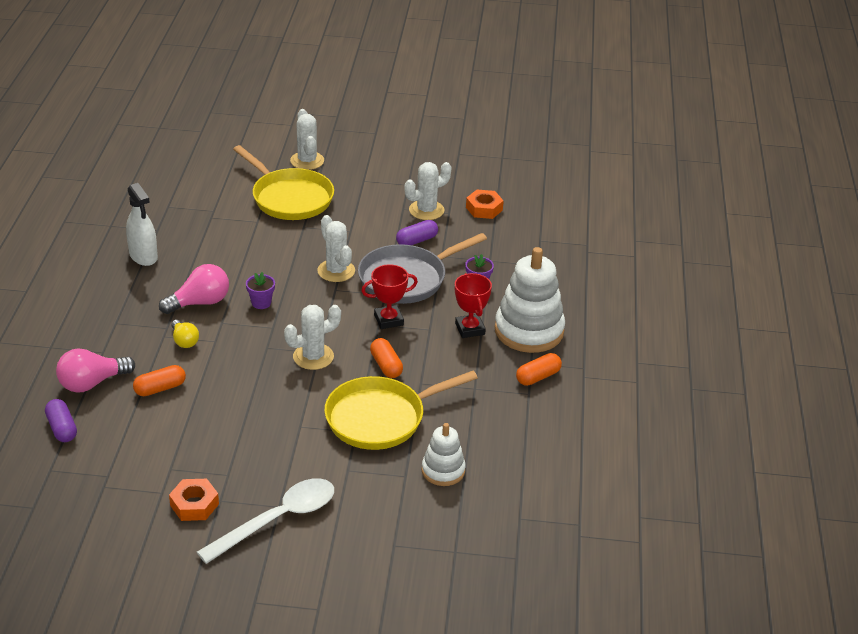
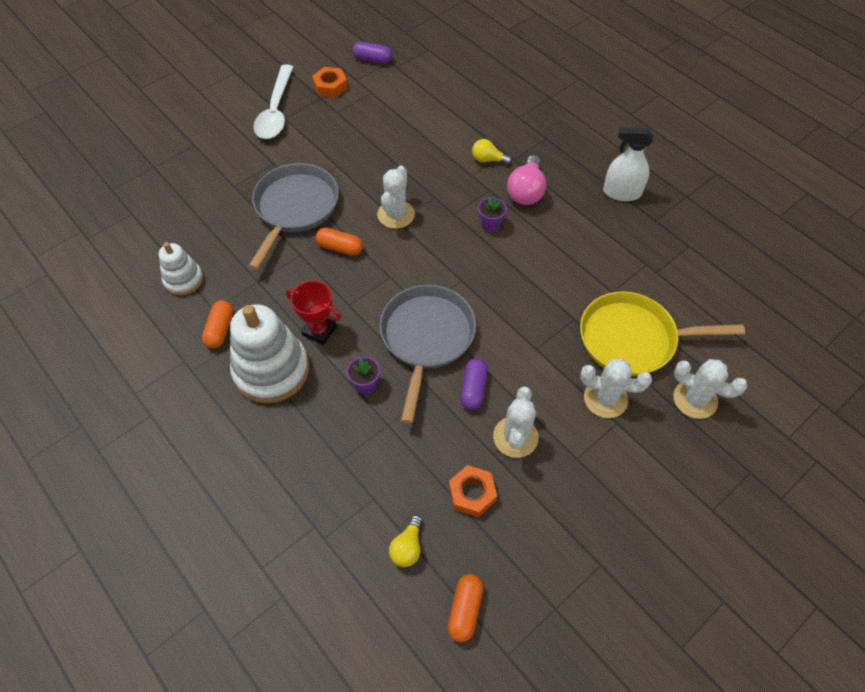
camera: 135 degrees right, 20 degrees up
(62, 428) = (459, 68): purple capsule -> purple capsule (372, 59)
(92, 383) = (489, 98): pink light bulb -> none
(160, 388) = (449, 123): orange capsule -> orange capsule (465, 610)
(336, 271) = (486, 297): white cactus -> white cactus (605, 398)
(380, 418) = (295, 208): yellow pan -> grey pan
(388, 320) = (388, 286): red trophy -> none
(443, 470) = (213, 206): white stacking toy -> white stacking toy (183, 280)
(546, 214) = (407, 547): none -> yellow light bulb

